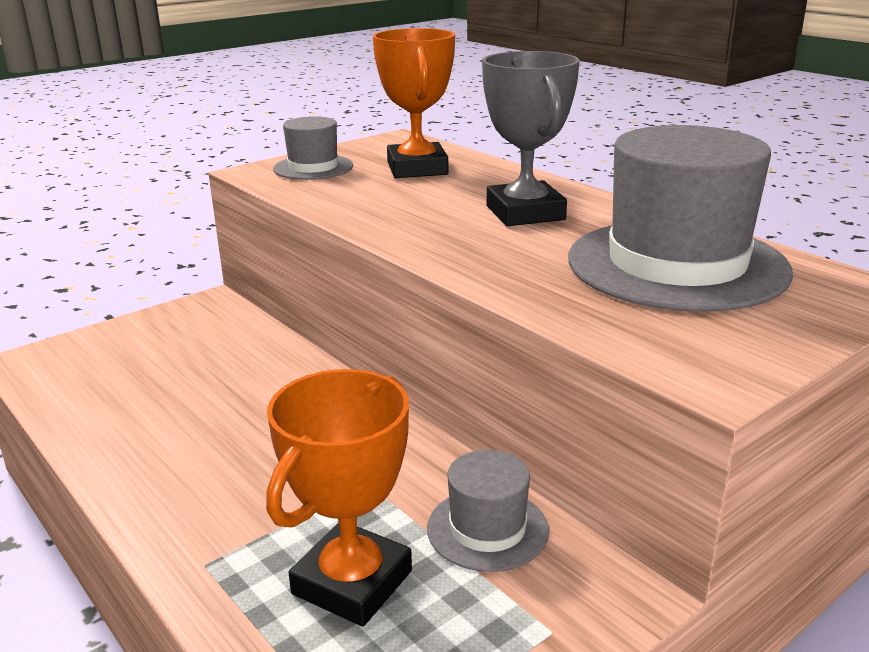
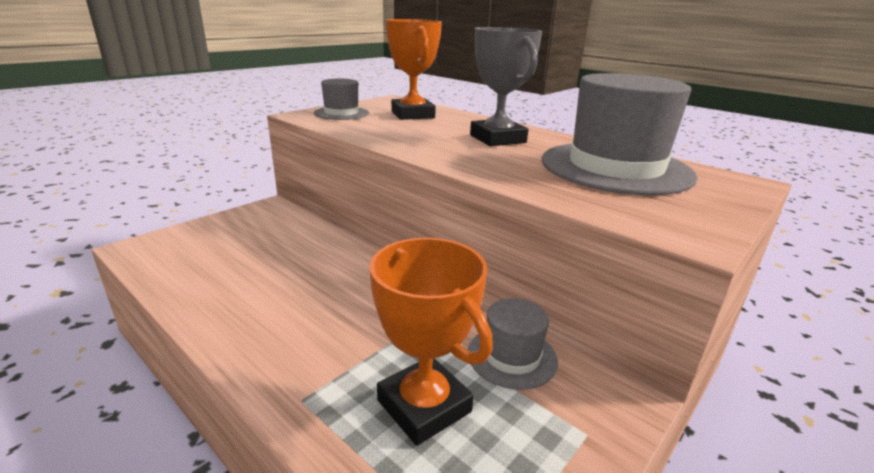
camera: 10 degrees left, 0 degrees up
(352, 582) = (424, 406): orange trophy -> orange trophy turned 60 degrees counterclockwise

